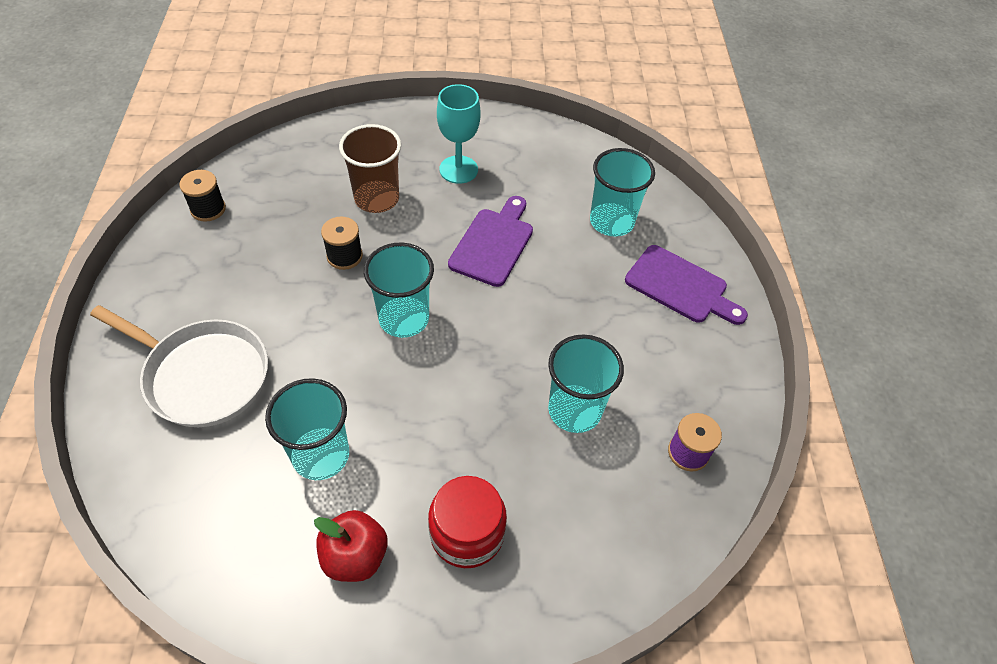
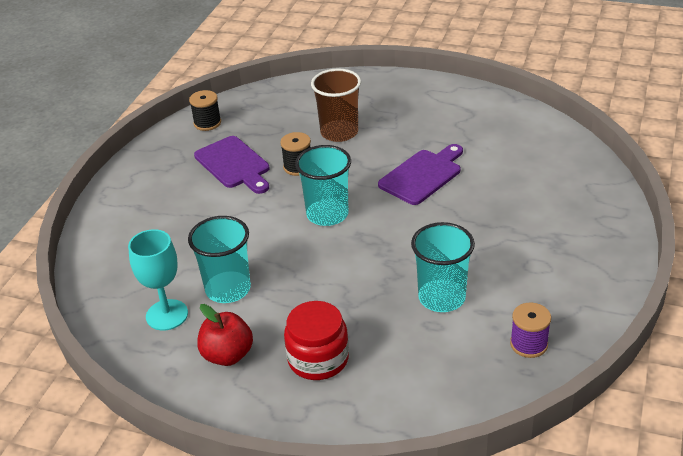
camera: 25 degrees right, 15 degrees down
(203, 376) = (163, 225): white pan -> none
(458, 169) = (415, 121): turquoise goblet -> turquoise goblet (167, 315)
(611, 221) = (534, 174): turquoise cup -> none
(680, 287) = (577, 229): purple cutting board -> purple cutting board (234, 165)

